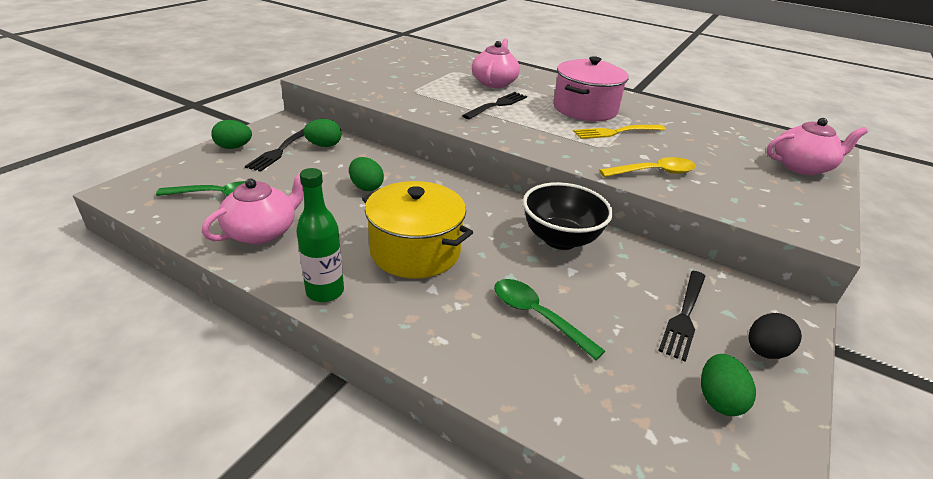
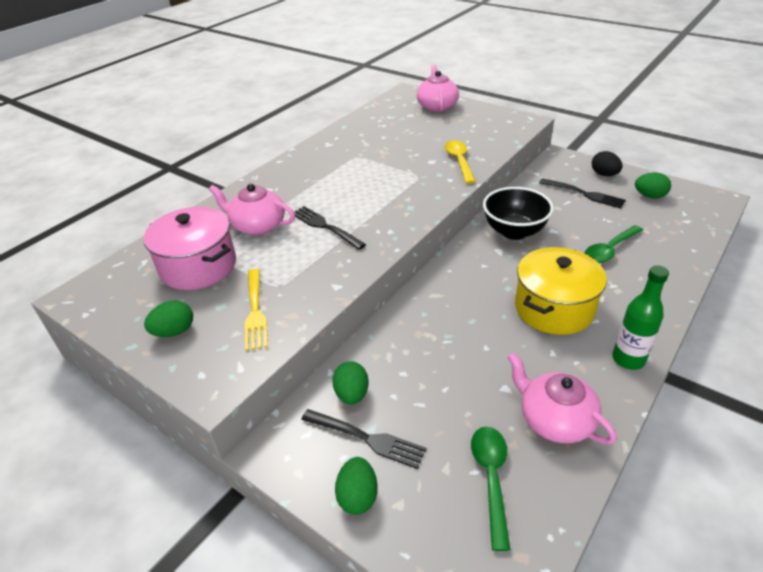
camera: 80 degrees left, 5 degrees up
(366, 187) = (451, 347): green egg -> green egg (174, 331)
(585, 109) = (335, 177): pink pot -> pink pot (198, 266)
(617, 132) = (387, 167): yellow fork -> yellow fork (255, 311)

